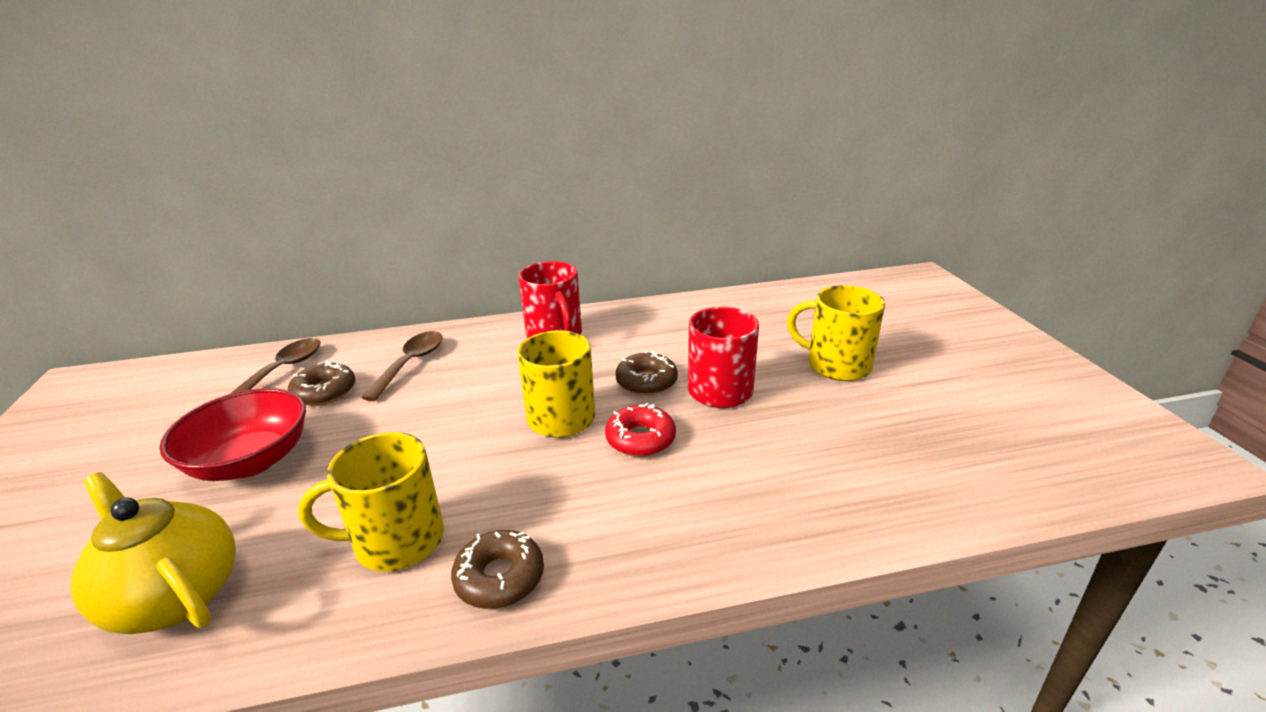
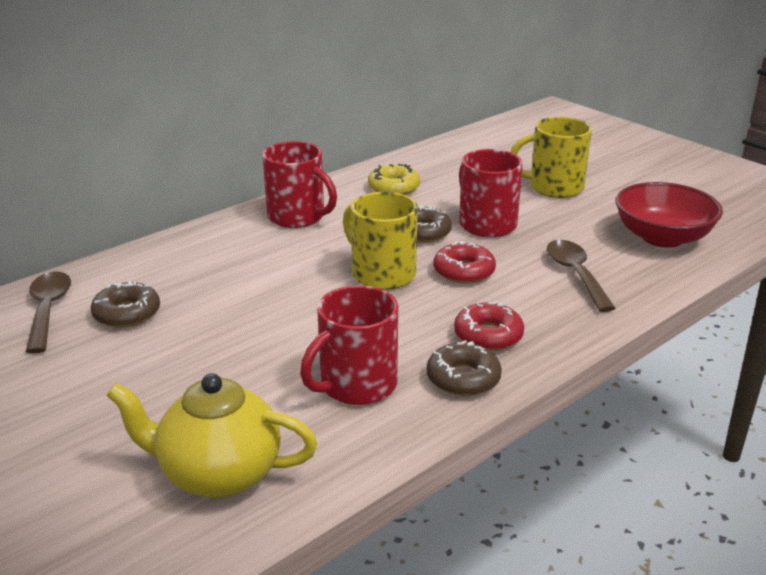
camera: 30 degrees left, 0 degrees up
(251, 461) = (137, 380): red bowl -> red bowl (662, 237)
(396, 541) = (356, 385): yellow mug -> red mug
(411, 364) = (184, 271): brown spoon -> brown spoon (575, 274)
(583, 530) = (488, 335): none -> red donut
(670, 326) = (394, 187): none -> yellow donut

